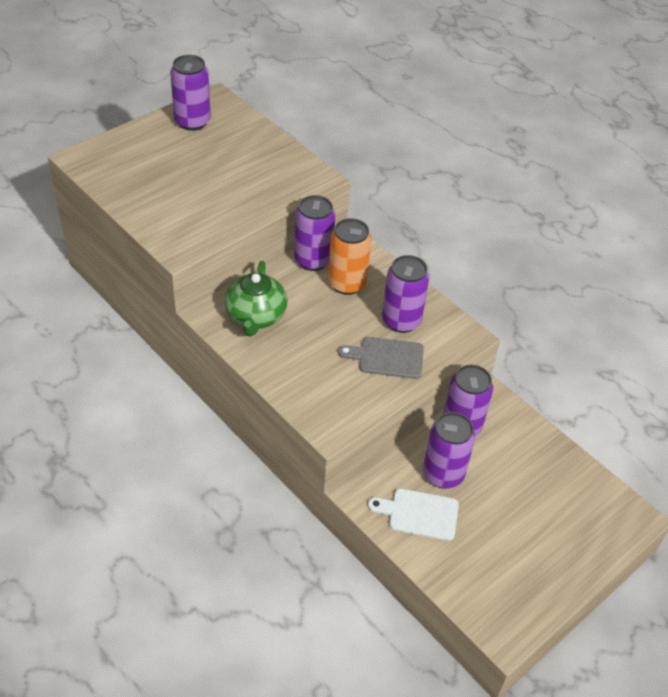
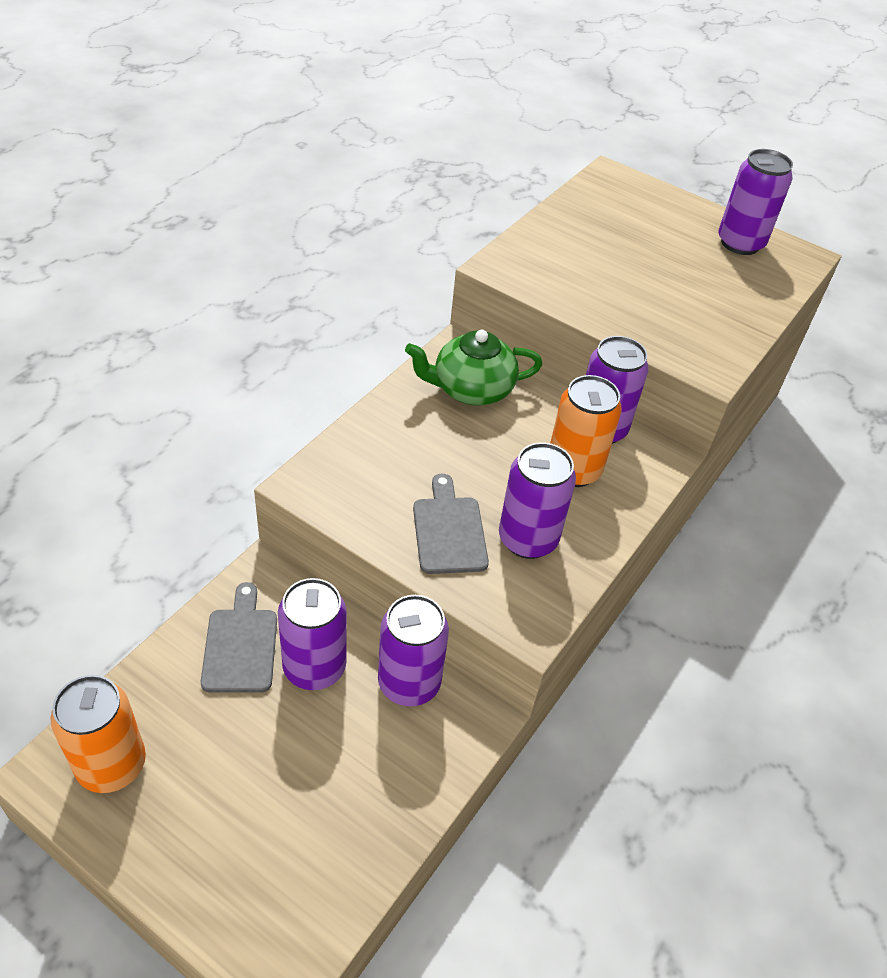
camera: 75 degrees right, 0 degrees up
(419, 514) = (240, 645): white cutting board -> grey cutting board
(503, 596) = (111, 765): none -> orange can

